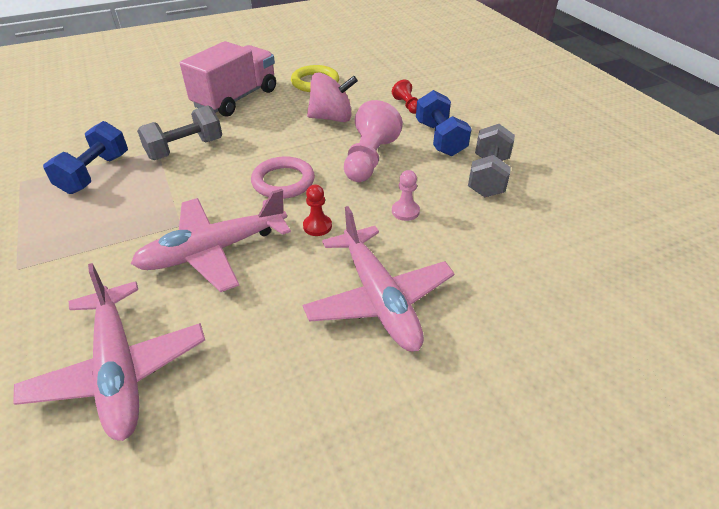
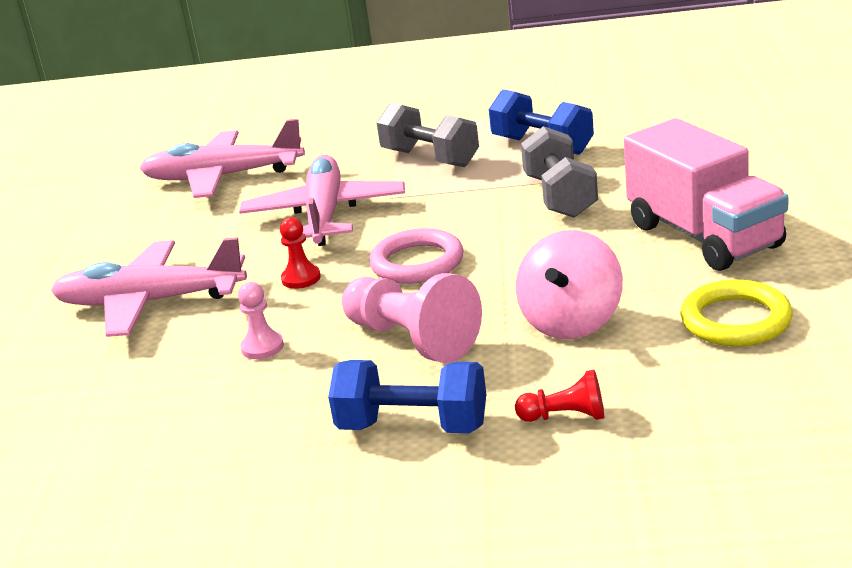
camera: 120 degrees right, 15 degrees down
(488, 176) = (262, 447): grey dumbbell -> grey dumbbell (430, 158)

